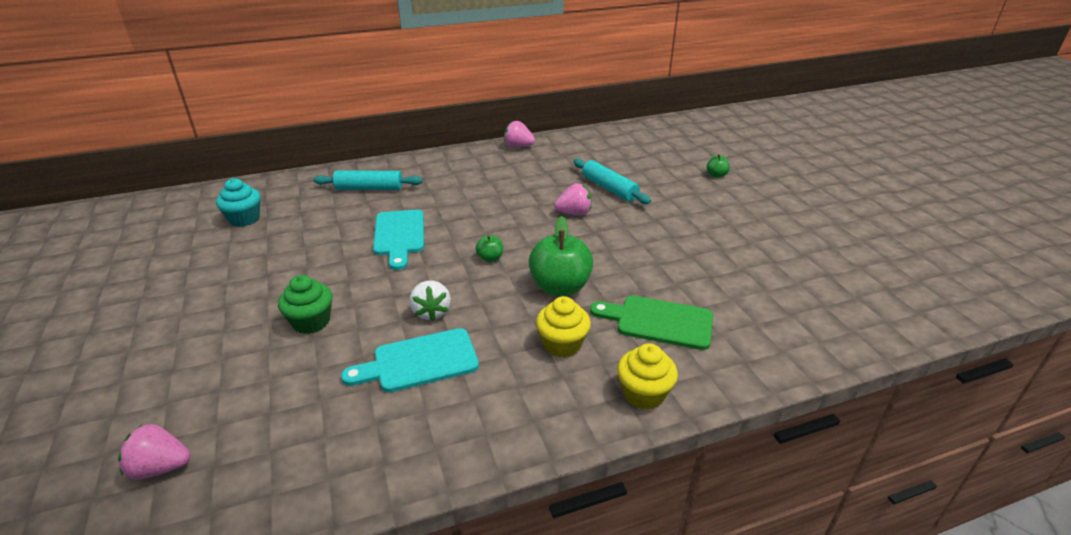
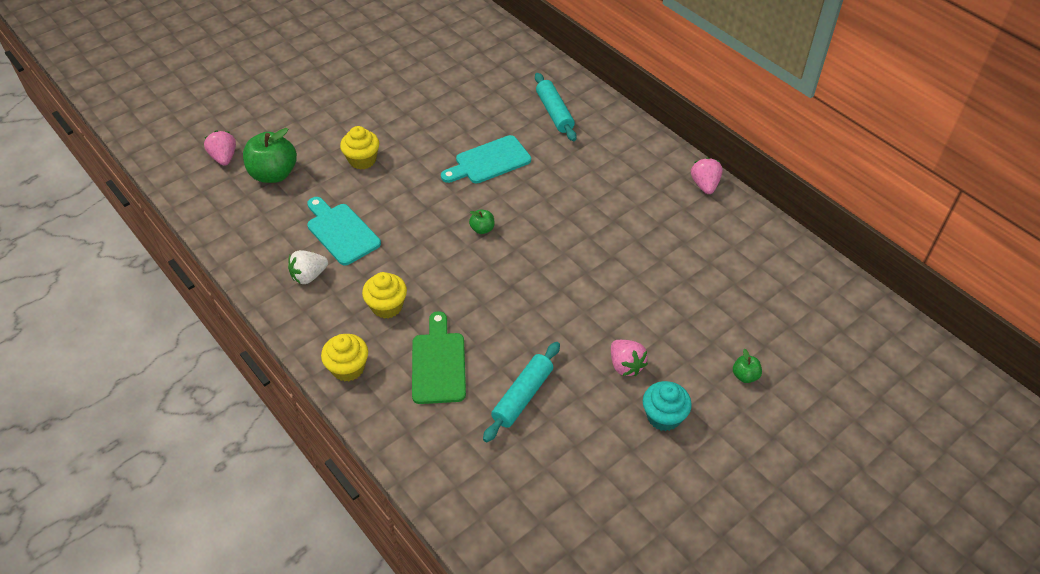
camera: 70 degrees right, 15 degrees up
(244, 219) = (469, 65): turquoise cupcake -> turquoise cupcake (663, 416)
(311, 322) = (362, 160): green cupcake -> yellow cupcake
(431, 312) = (397, 218): white strawberry -> white strawberry (309, 276)
(560, 287) = (460, 286): green apple -> green apple (274, 174)
(574, 213) = (587, 266): pink strawberry -> pink strawberry (625, 365)
(609, 188) = (654, 283): turquoise rolling pin -> turquoise rolling pin (523, 396)

